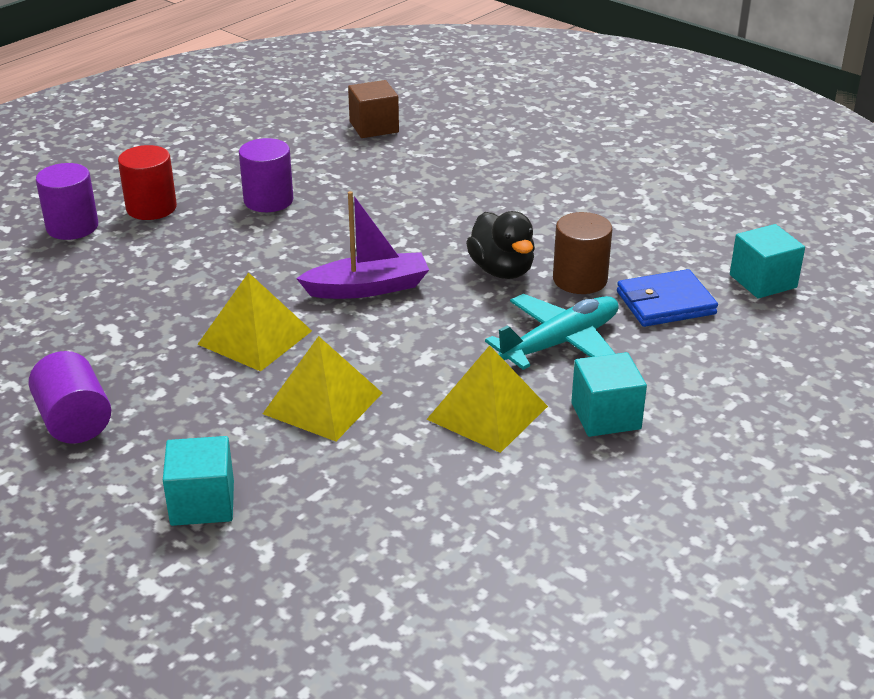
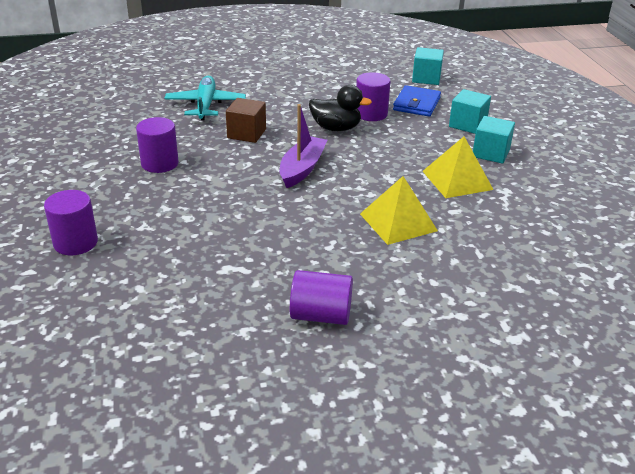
camera: 55 degrees left, 0 degrees up
(151, 208) = (101, 205): red cylinder -> none
(202, 503) = (453, 294): turquoise cube -> turquoise cube (467, 124)
(255, 337) = (306, 220): yellow pyramid -> none
(374, 127) = (130, 104): brown cube -> brown cube (246, 133)
(560, 343) = (419, 140): turquoise plane -> turquoise plane (205, 105)
(580, 280) = (371, 114): brown cylinder -> purple cylinder

